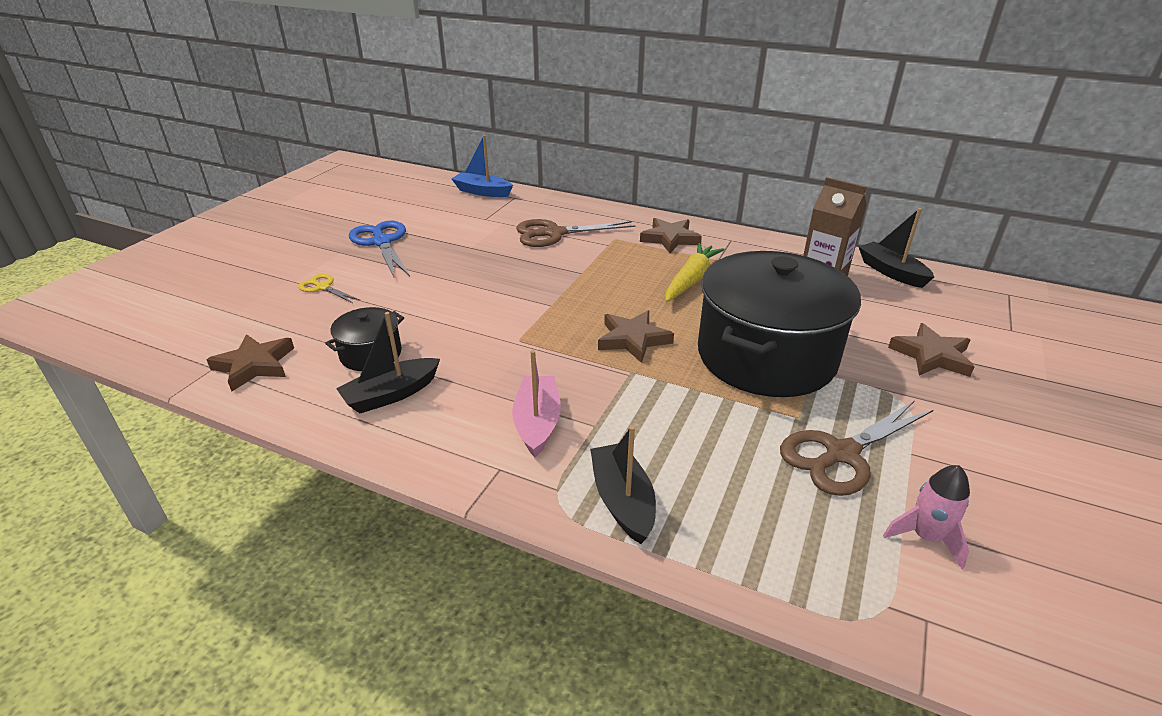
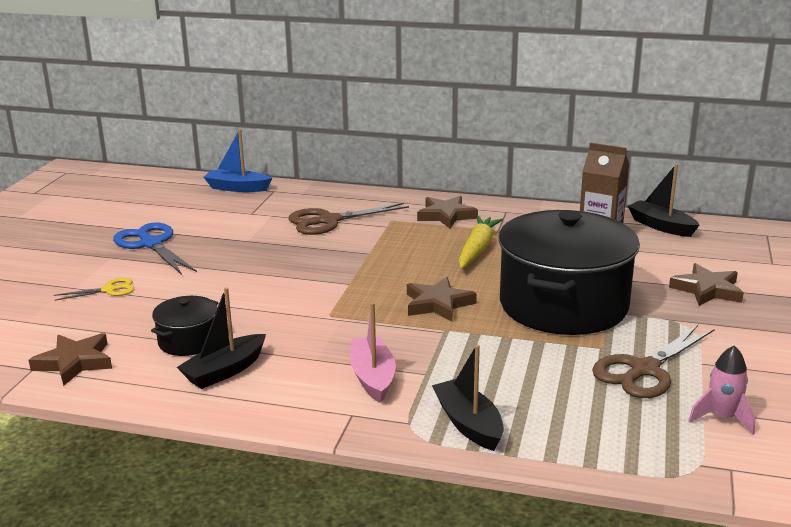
camera: 10 degrees left, 10 degrees down
(323, 287) = (109, 290): yellow scissors -> yellow scissors turned 135 degrees clockwise

